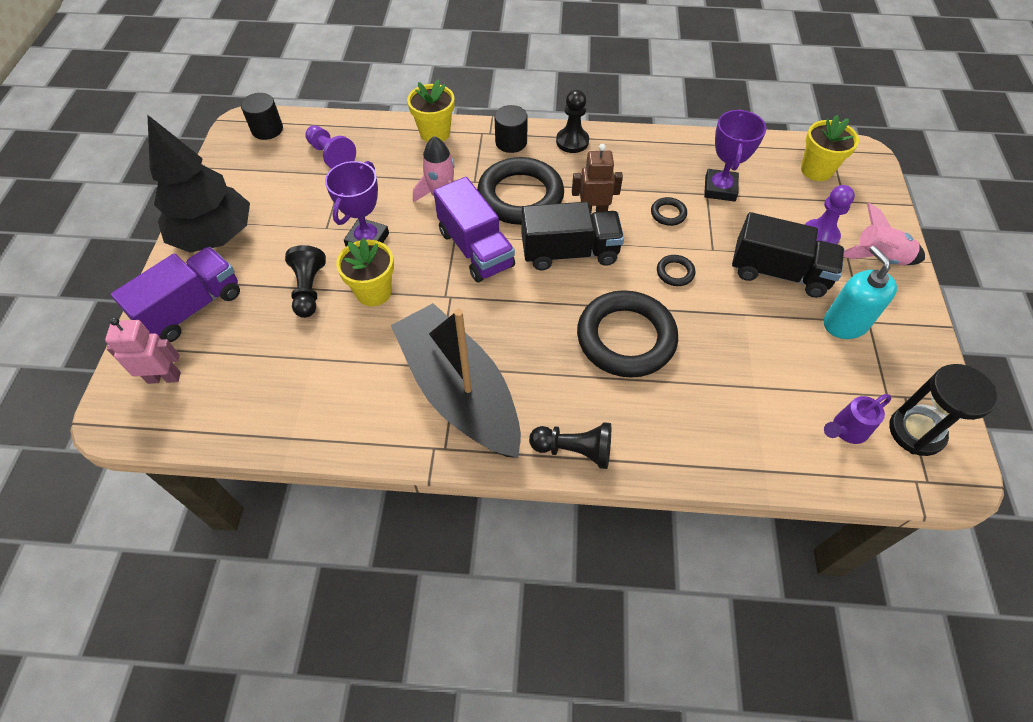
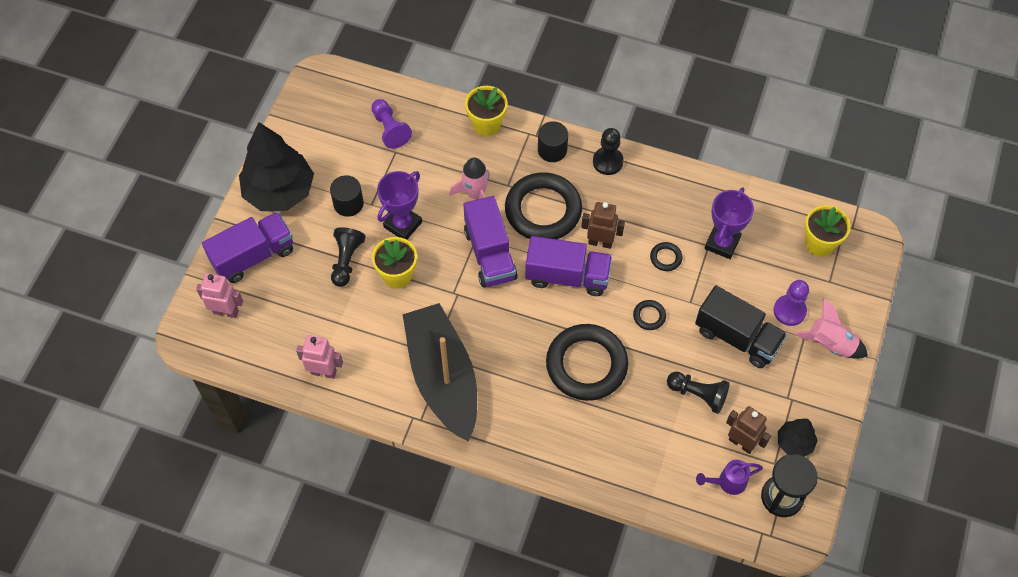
camera: 15 degrees right, 5 degrees up
(267, 129) = (339, 87): black cylinder -> black cylinder (348, 204)
(305, 420) = (323, 372): none -> pink robot
(569, 252) = (567, 276): black truck -> purple truck
(574, 450) = (515, 445): black pawn -> black pawn (698, 394)
(839, 381) = (741, 443): none -> brown robot
(845, 324) = (771, 396): turquoise soap dispenser -> none
(896, 367) = (794, 443): none -> black tree

